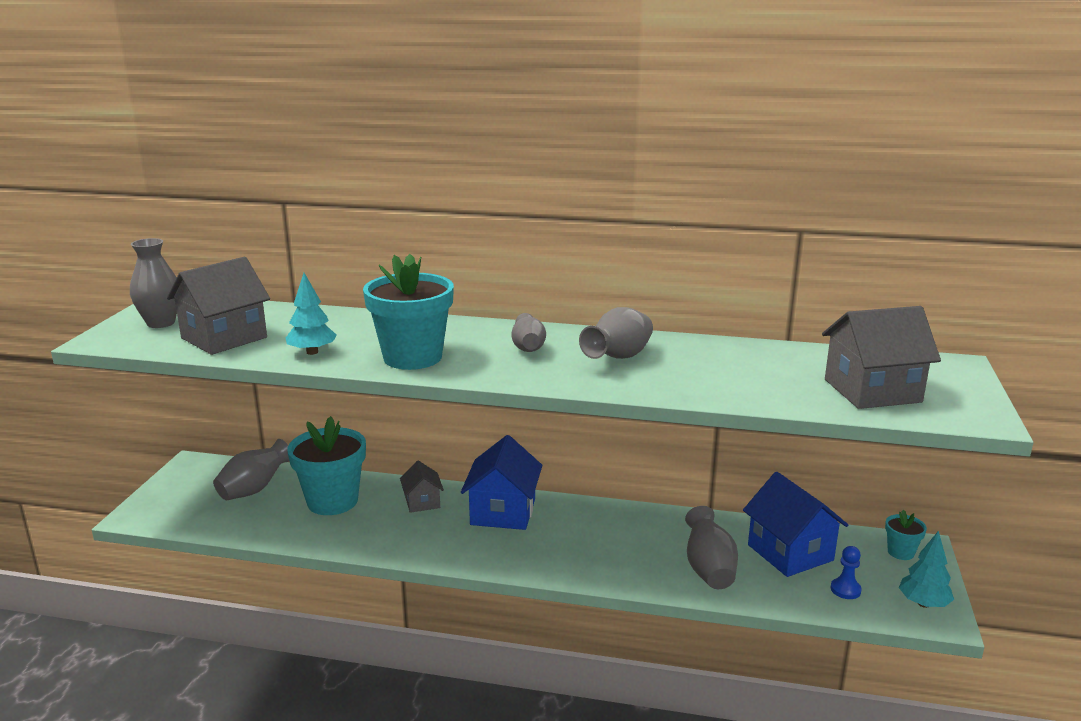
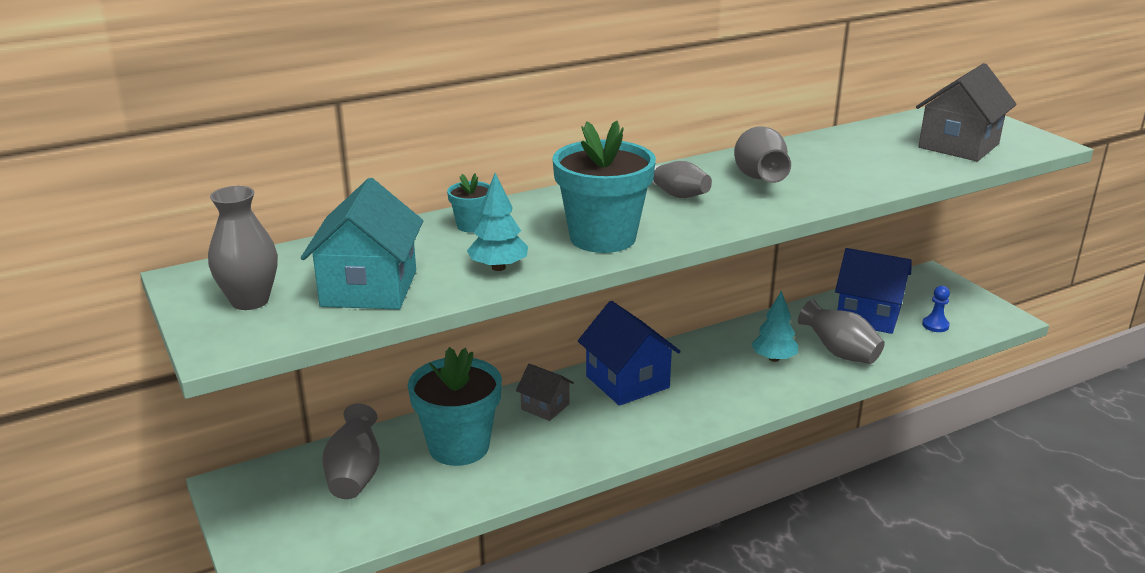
camera: 40 degrees left, 5 degrees up
(224, 338) = (369, 288): grey house -> turquoise house
(900, 552) = (926, 284): turquoise flower pot -> turquoise flower pot (472, 226)
(923, 603) = (986, 313): turquoise tree -> turquoise tree (774, 359)

